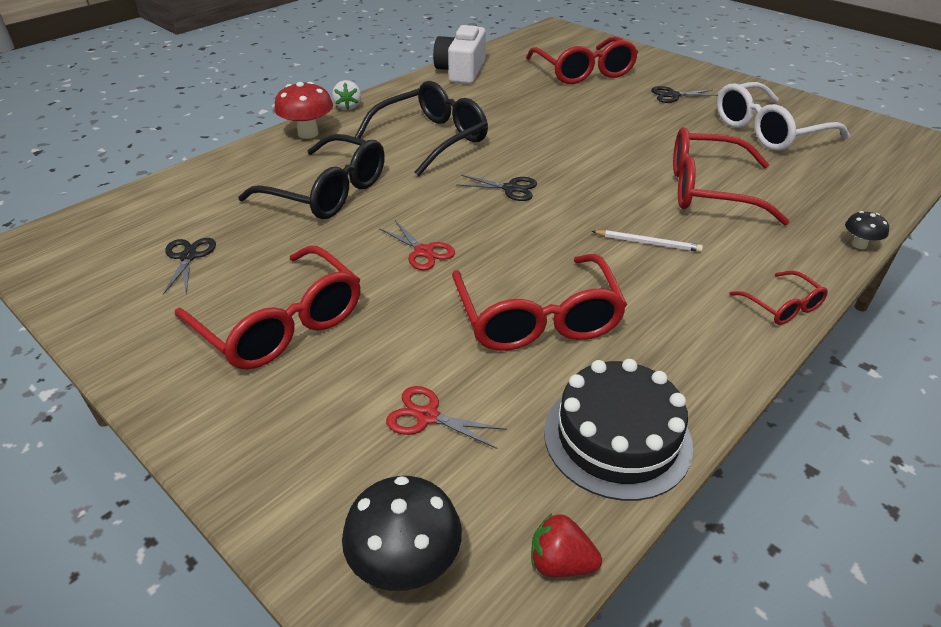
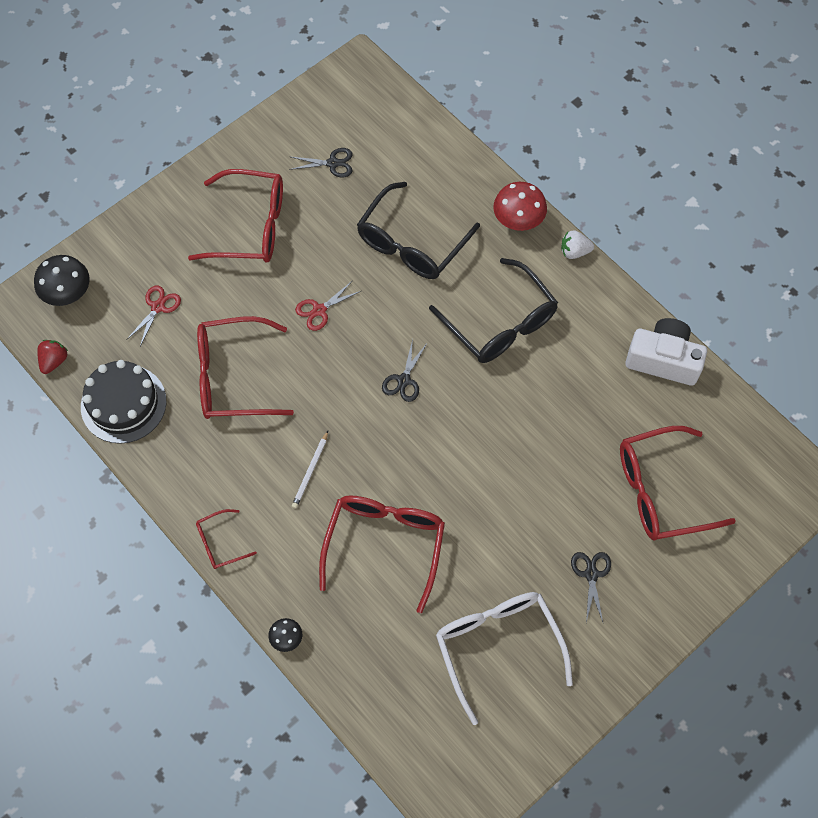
camera: 95 degrees right, 25 degrees up
(281, 324) = (251, 226): red glasses -> red glasses turned 135 degrees counterclockwise

